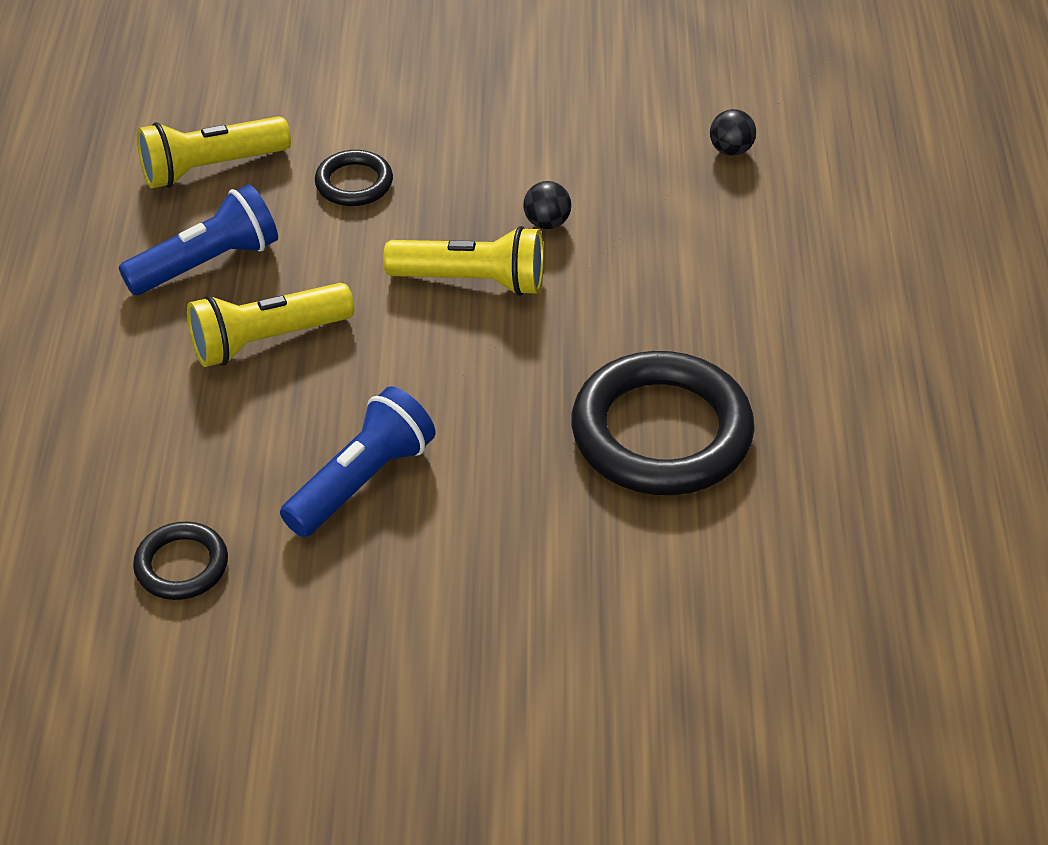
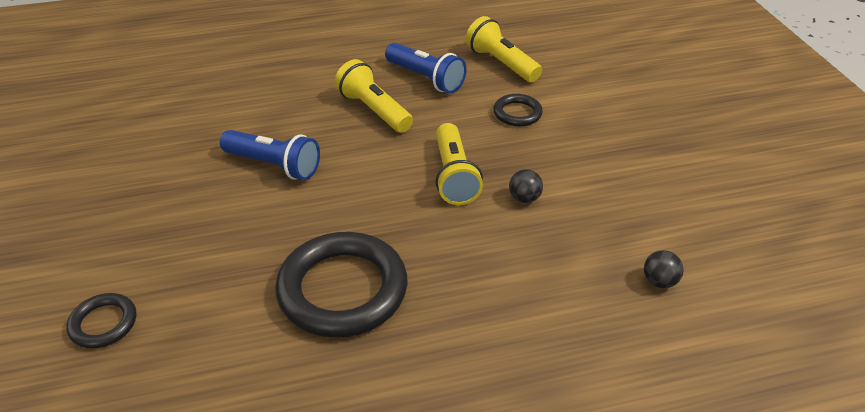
camera: 75 degrees right, 5 degrees down
(181, 565) = (206, 118): black ring -> black ring (103, 323)

